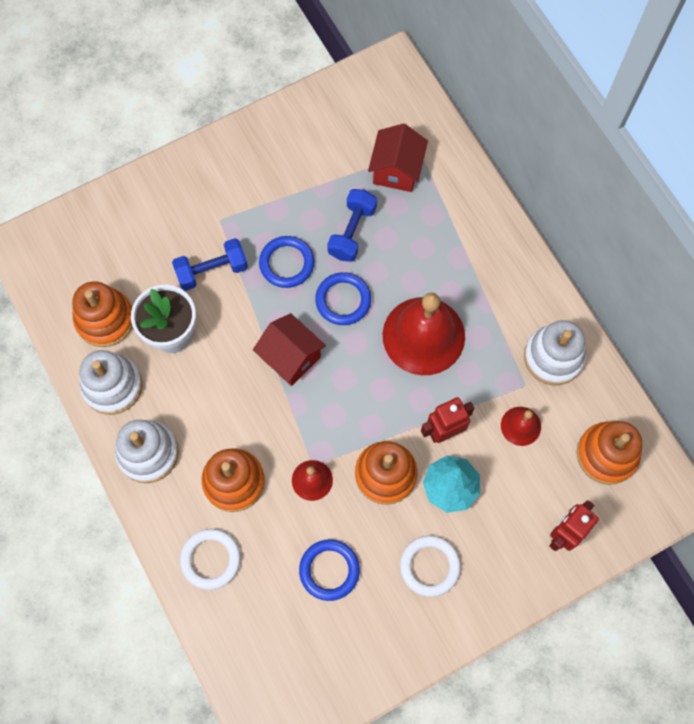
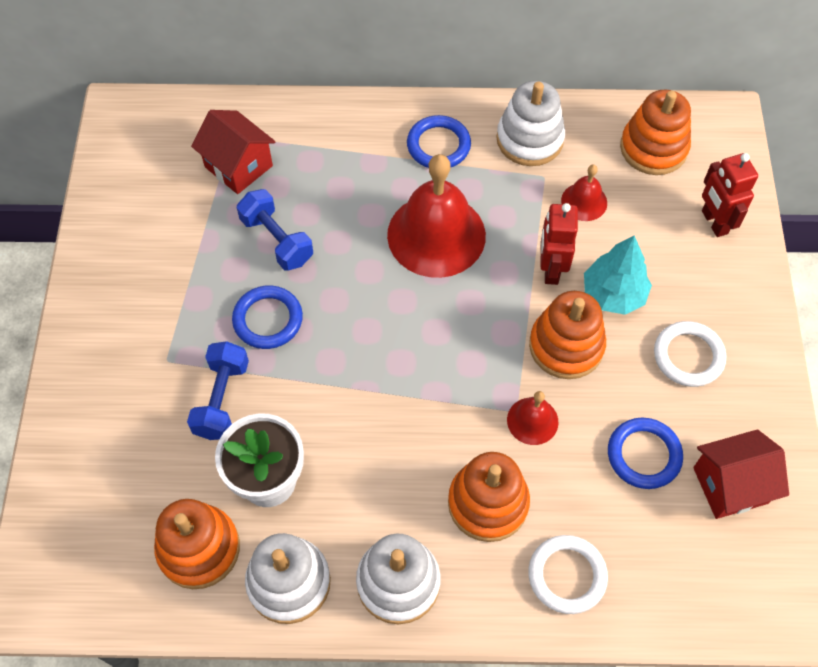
camera: 60 degrees left, 10 degrees down
(291, 357) = (379, 370): red house -> red house (730, 485)
(343, 300) = (348, 287): blue ring -> blue ring (438, 145)

